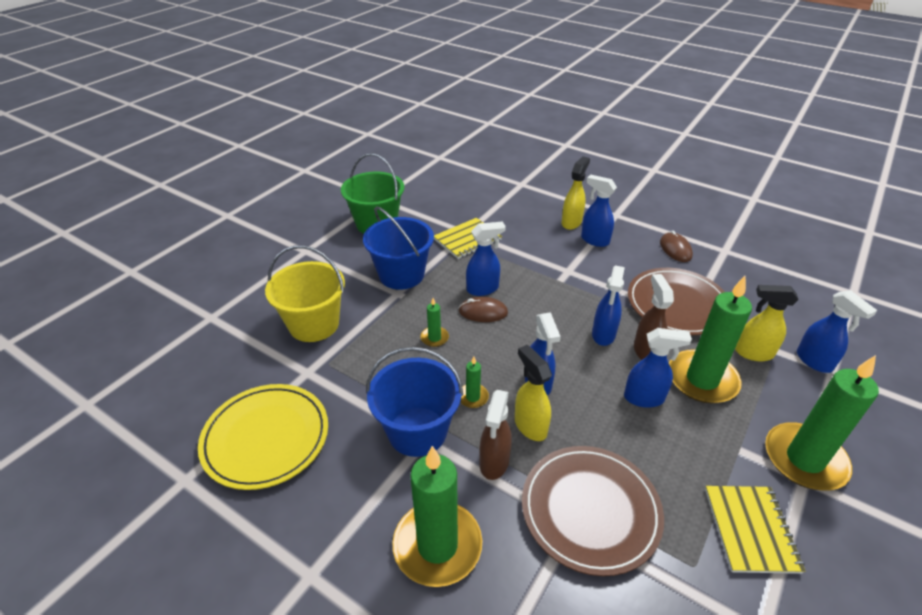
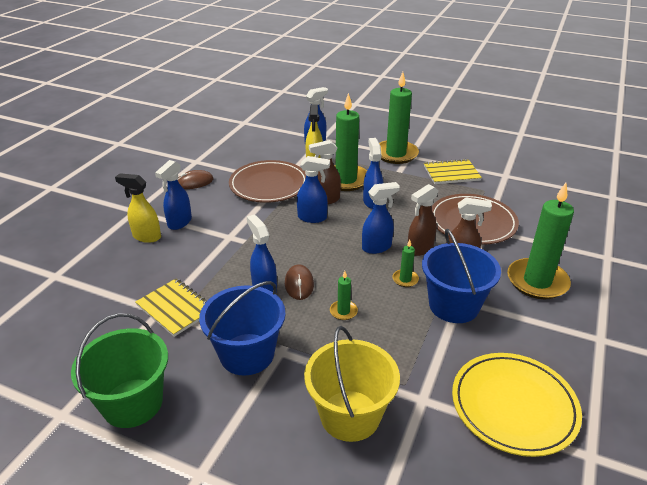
camera: 100 degrees left, 5 degrees down
(530, 426) = (419, 249): yellow spray bottle -> brown spray bottle

